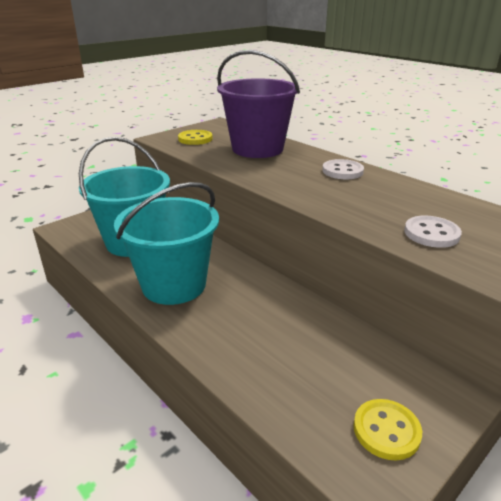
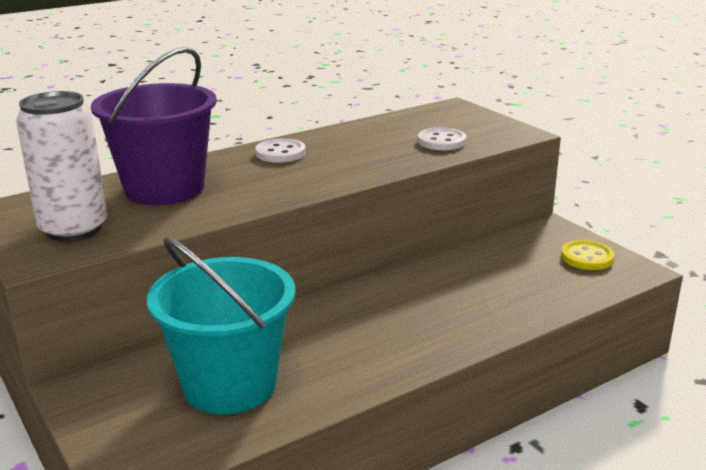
camera: 80 degrees left, 5 degrees down
(174, 285) = (365, 348): turquoise bucket -> none
(195, 139) = (74, 229): yellow button -> white can

